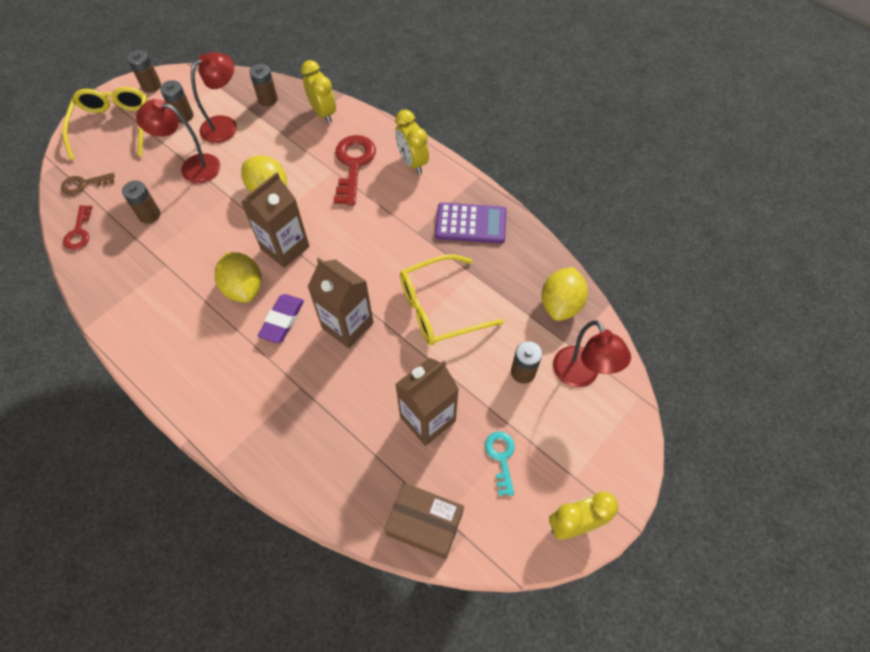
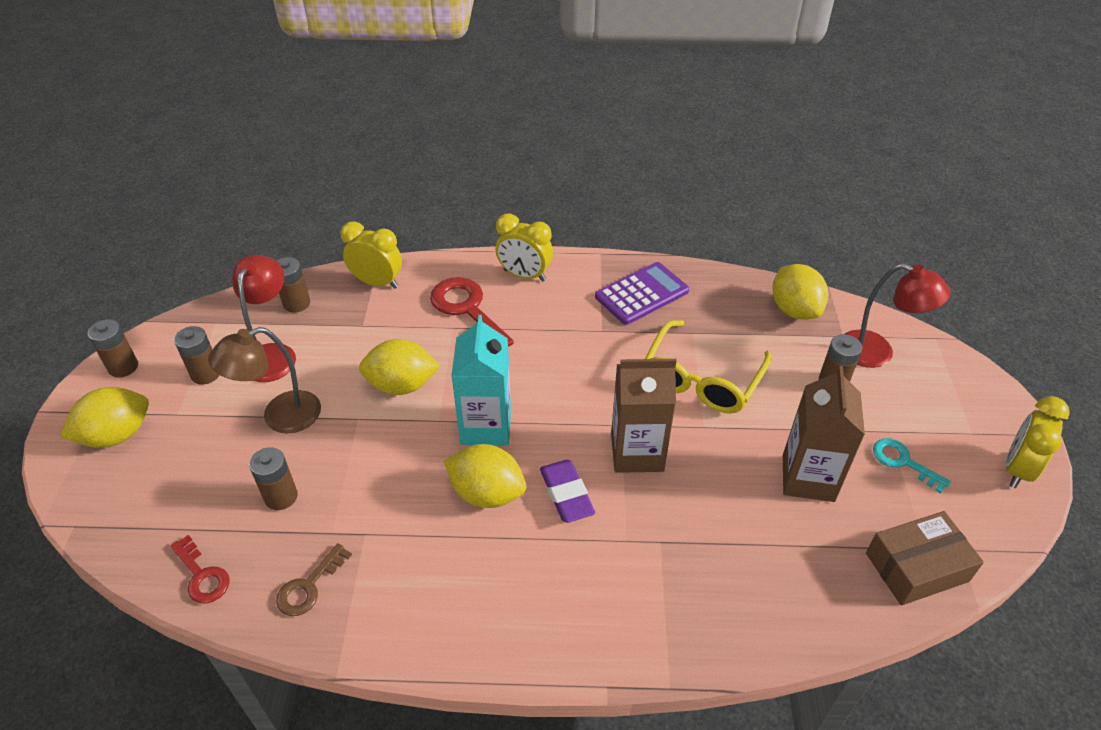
camera: 40 degrees left, 15 degrees down
(84, 184) = (146, 521): brown key -> brown key (309, 586)
(114, 126) = (117, 435): yellow glasses -> yellow lemon
(192, 167) = (280, 417): red lamp -> brown lamp
(285, 247) = (486, 426): brown carton -> turquoise carton

